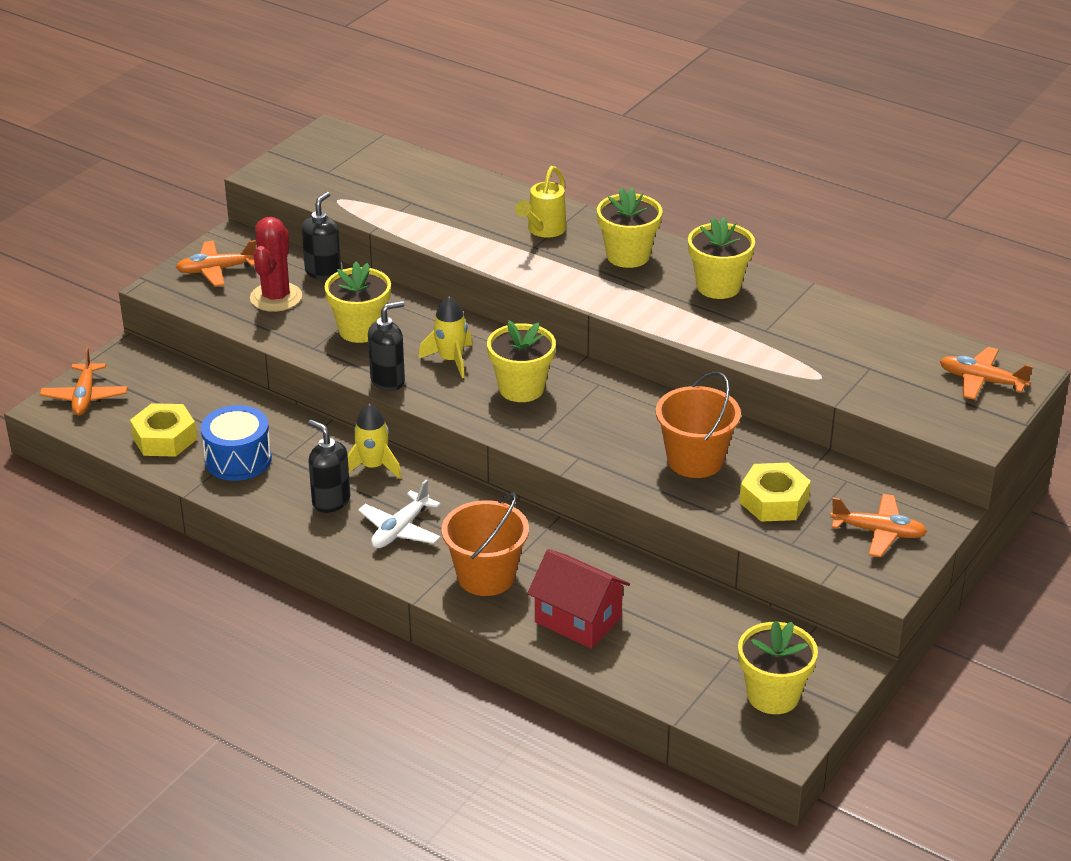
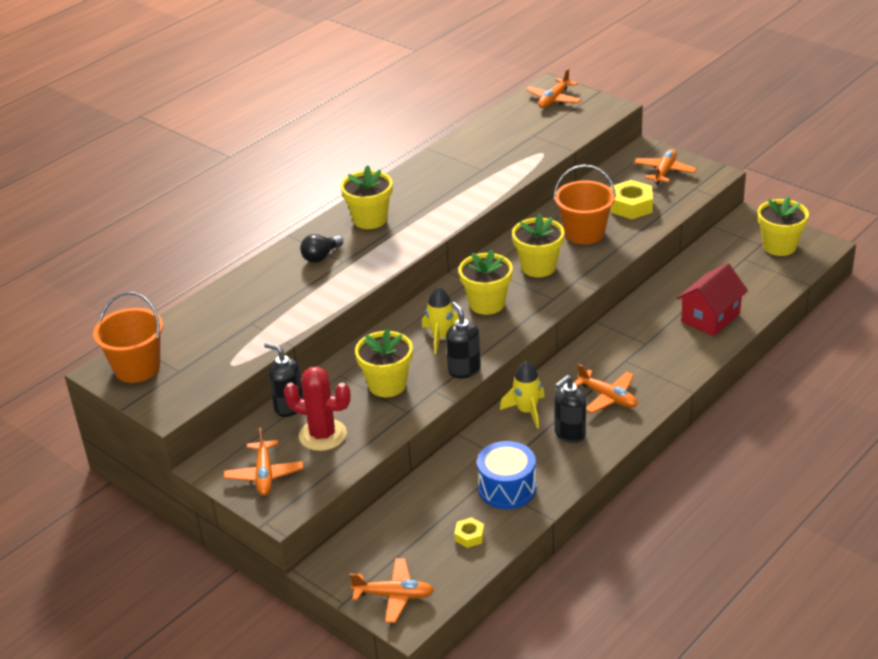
camera: 80 degrees left, 0 degrees up
(164, 438) = (469, 536): yellow nut -> yellow nut, size x0.53
(400, 530) = (608, 397): white plane -> orange plane
(486, 576) = (664, 357): orange bucket -> orange bucket (137, 368)
(543, 231) = (321, 256): yellow watering can -> black light bulb
(718, 286) = (422, 184): yellow flower pot -> yellow flower pot (538, 267)

